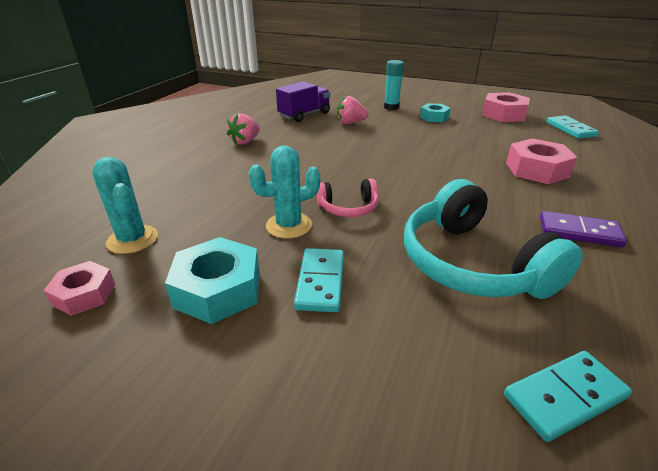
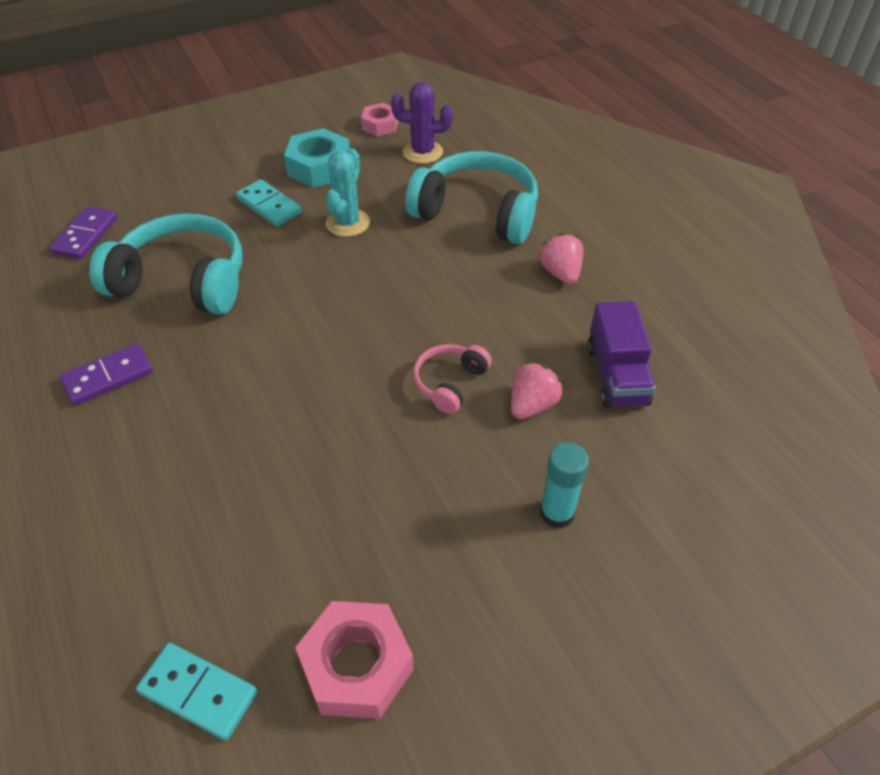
camera: 130 degrees right, 15 degrees up
(132, 239) = (422, 152): turquoise cactus -> purple cactus
(210, 182) = (477, 212): none -> turquoise headphones
(348, 208) = (329, 267): pink headphones -> pink headphones (450, 383)
(434, 117) = (453, 533): turquoise nut -> none
(537, 170) = (195, 472): pink nut -> none
(565, 397) = (85, 235): turquoise domino -> purple domino

